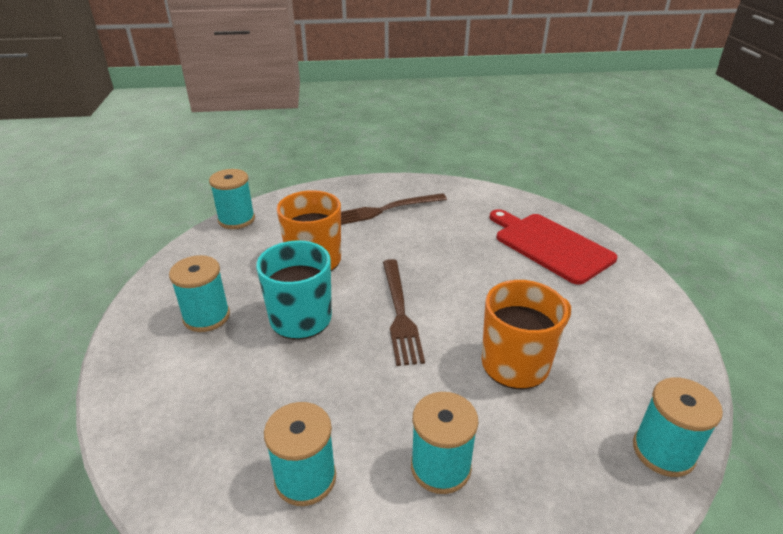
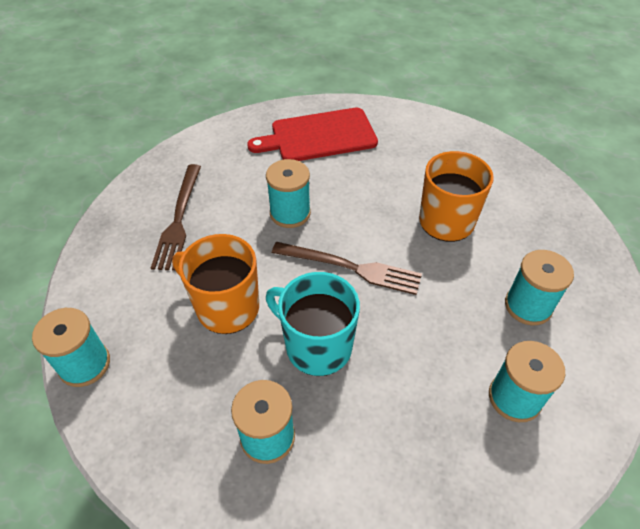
camera: 65 degrees left, 15 degrees up
(663, 451) = (547, 189): turquoise spool -> turquoise spool (290, 213)

